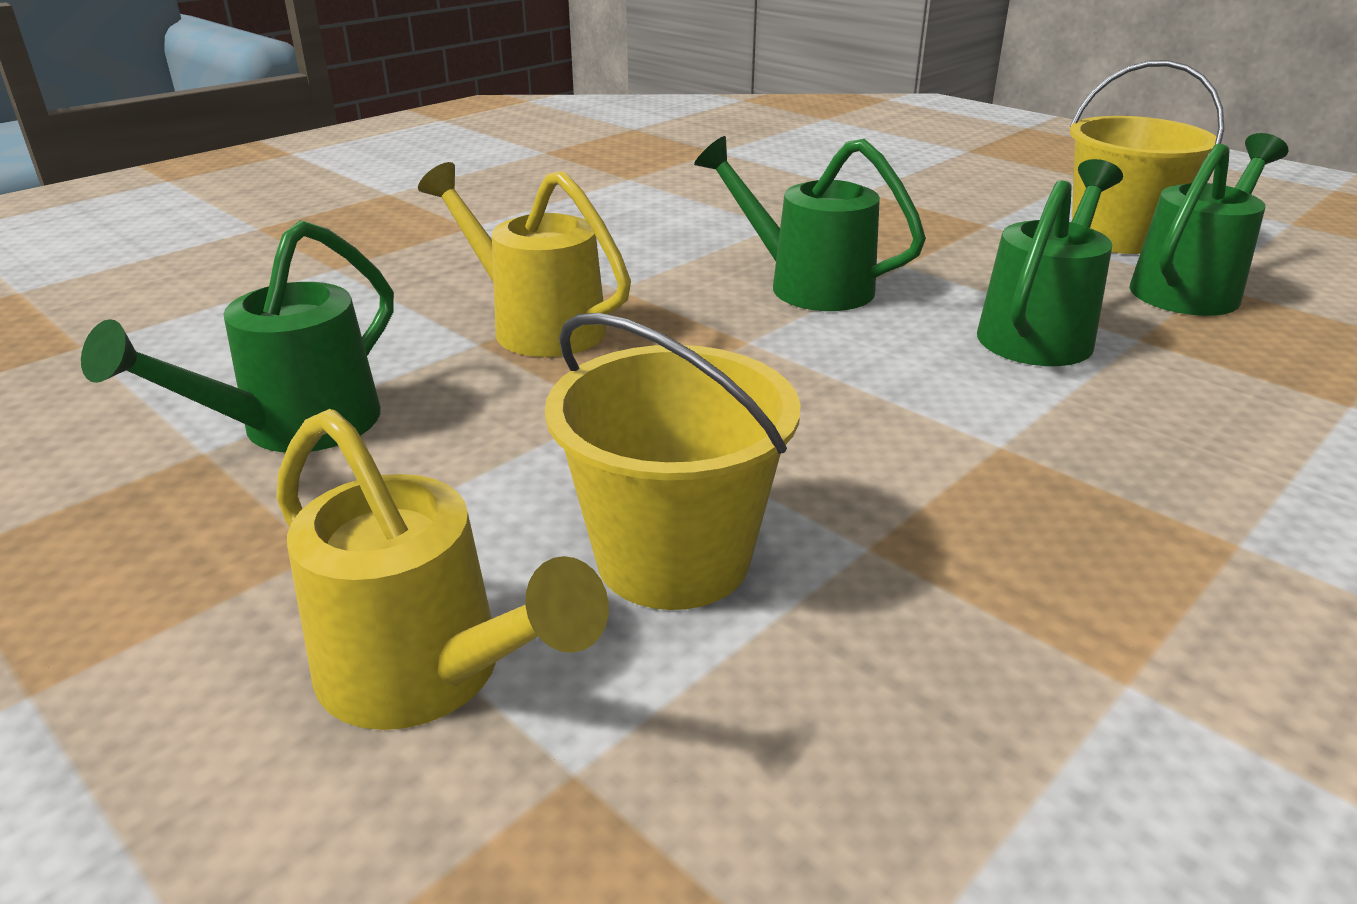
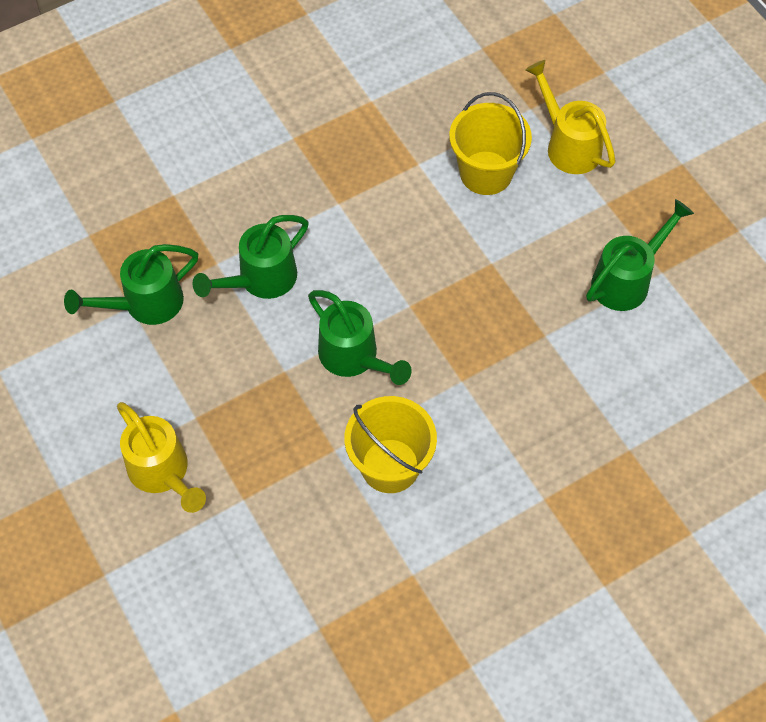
camera: 165 degrees left, 30 degrees up
(537, 326) = (513, 346): yellow watering can -> yellow watering can (162, 472)
(1117, 237) = (129, 376): yellow bucket -> yellow bucket (390, 465)

